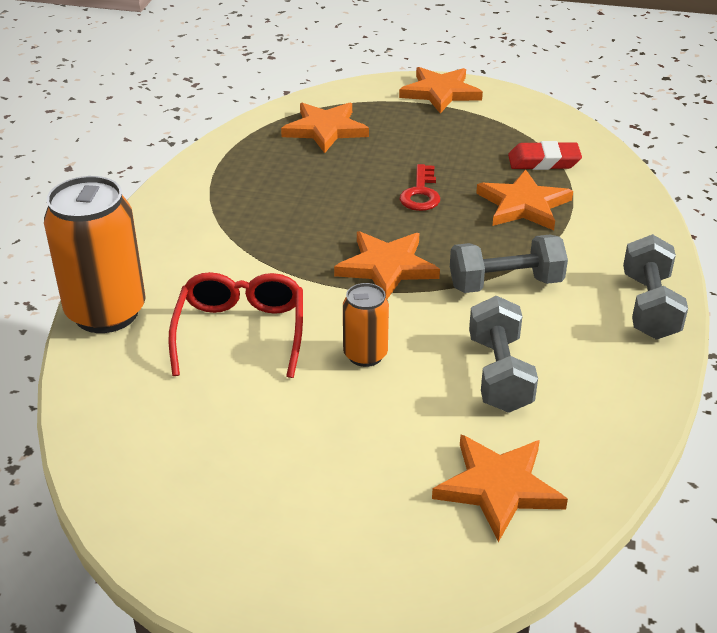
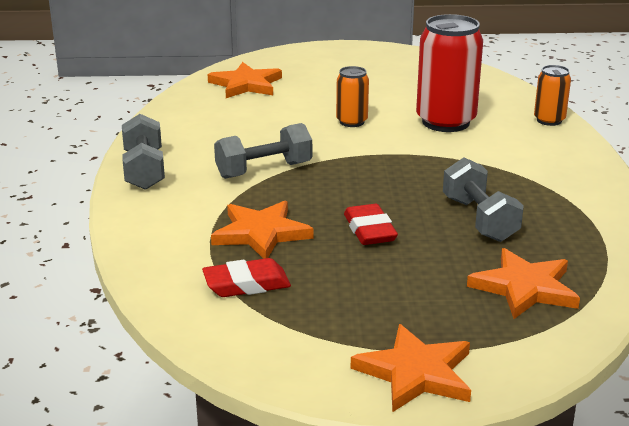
camera: 165 degrees right, 10 degrees down
(106, 313) = (549, 120): orange can -> orange can, size x0.53
(240, 332) = (445, 122): red glasses -> red can
(386, 267) = (367, 169): orange star -> none
(421, 193) = (369, 230): red key -> red eraser
(499, 374) = (256, 124): grey dumbbell -> grey dumbbell (479, 219)

